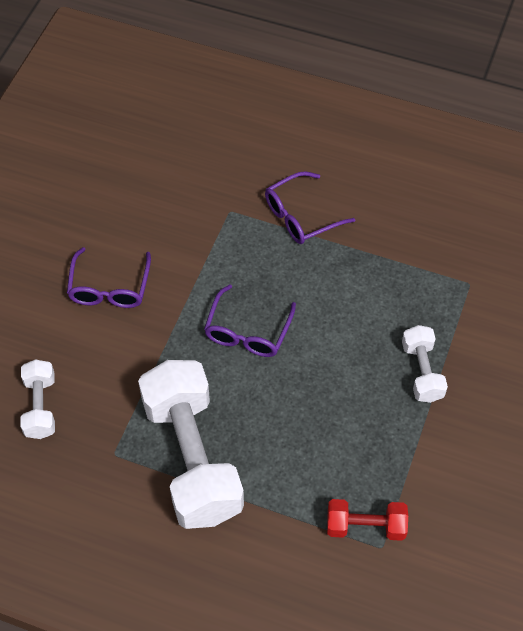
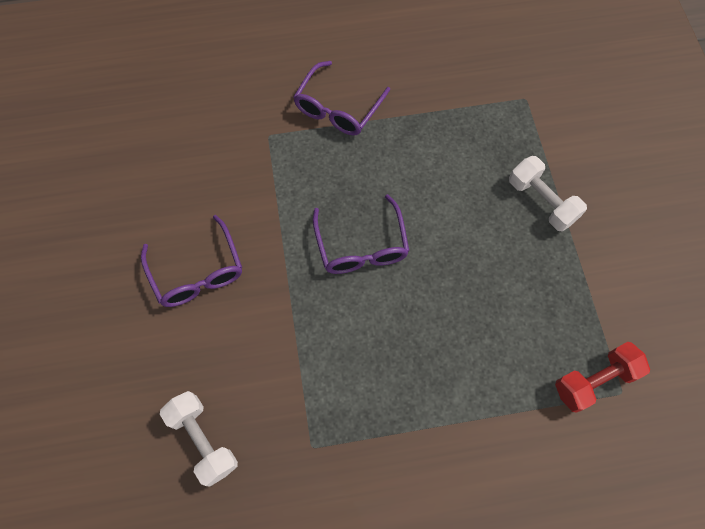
camera: 30 degrees left, 10 degrees up
(192, 458) = (392, 406): white dumbbell -> none

